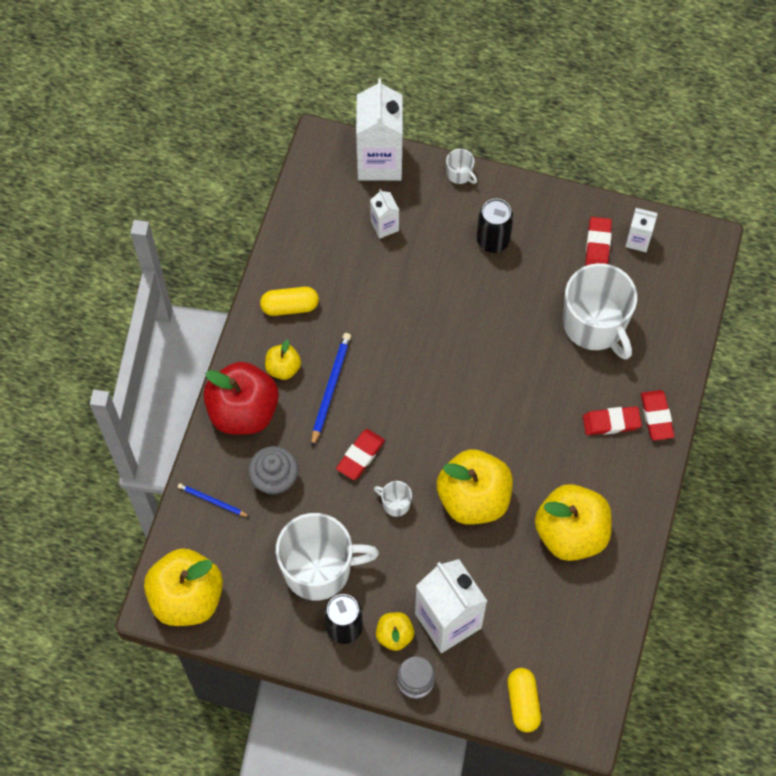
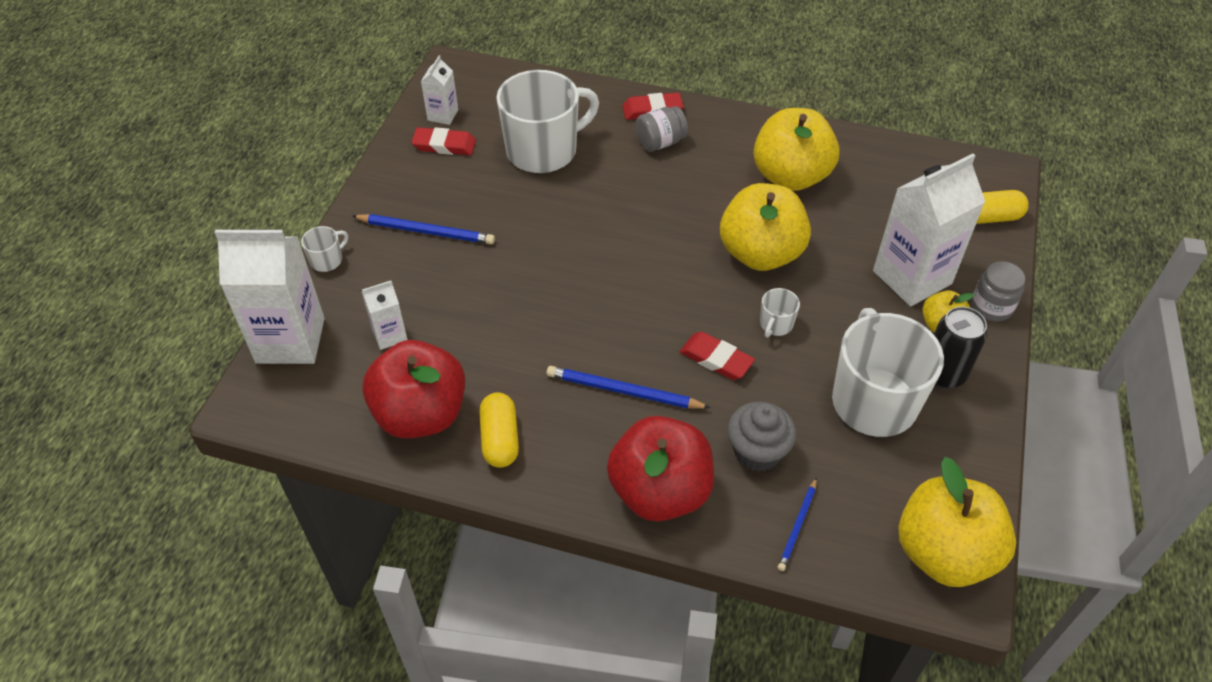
camera: 90 degrees left, 15 degrees down
(283, 368) = (593, 445): yellow apple -> none
(312, 254) = (421, 414): none -> red apple
(493, 240) = (426, 231): black can -> blue pencil
(611, 422) = (660, 142): red eraser -> grey jar

